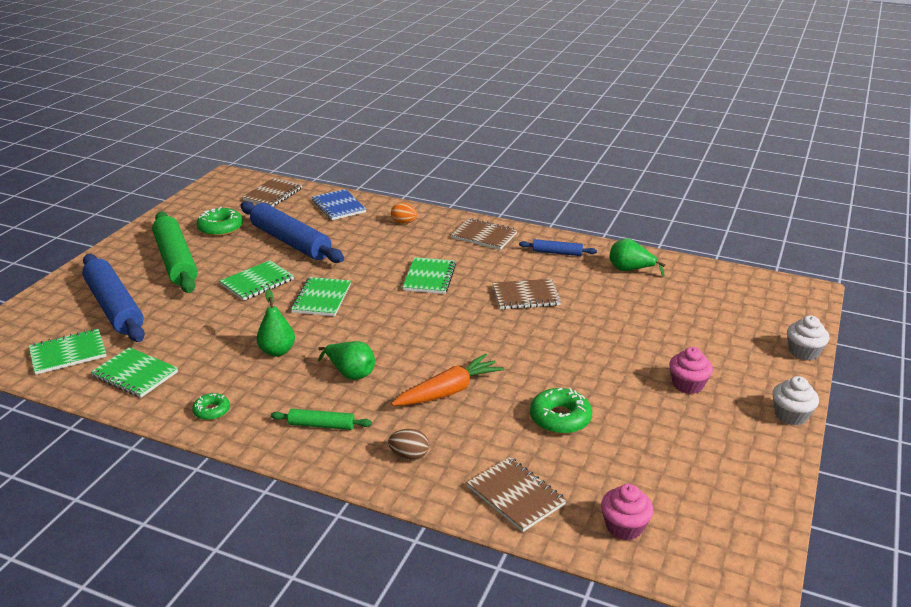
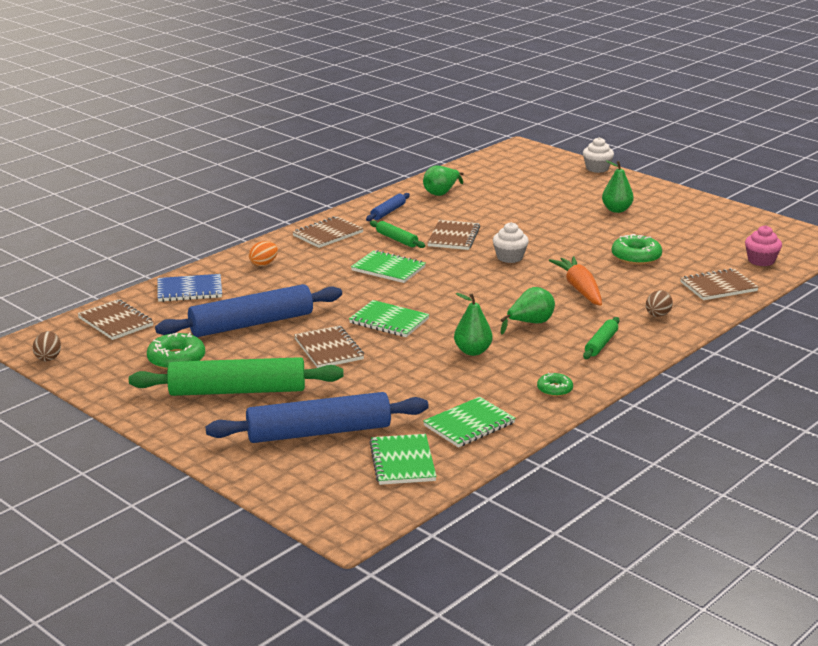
camera: 70 degrees left, 5 degrees down
(210, 187) = (48, 357): none -> brown egg
(257, 282) = (329, 349): green notebook -> brown notebook
(497, 269) = (396, 239): none -> green rolling pin
(687, 385) = (616, 210): pink cupcake -> green pear
(791, 415) = (667, 190): white cupcake -> white cupcake (509, 257)

